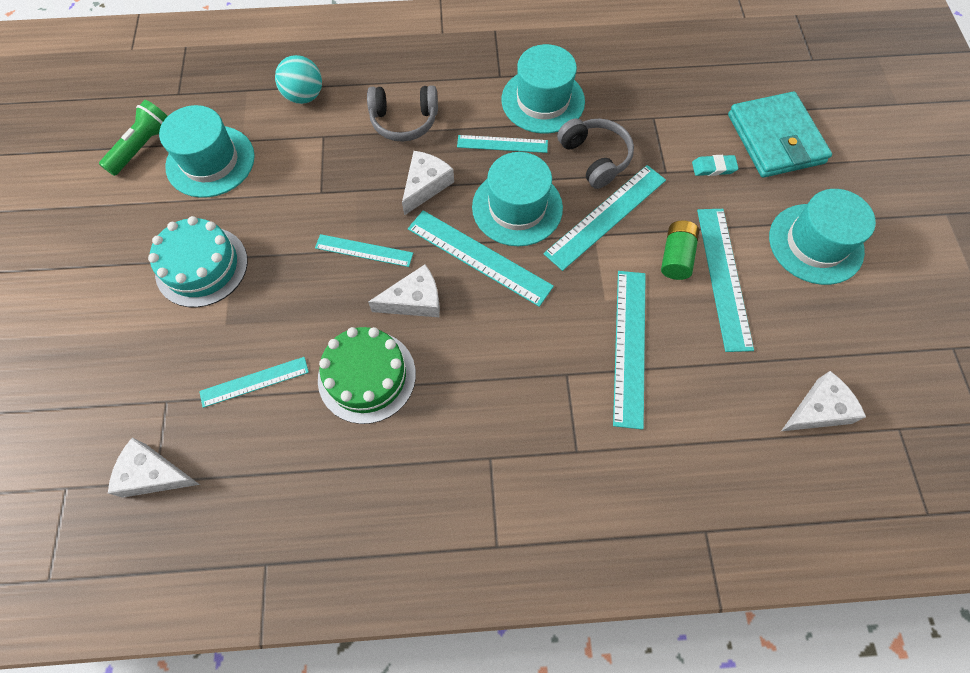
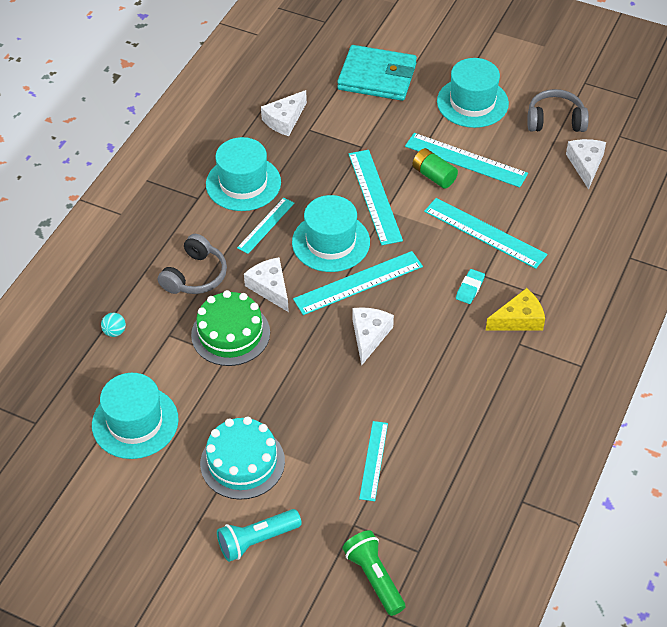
camera: 60 degrees left, 15 degrees down
(115, 323) = (257, 540): none -> turquoise flashlight
(143, 147) = (79, 467): green flashlight -> green flashlight (374, 578)
(153, 474) = (412, 550): white cheese -> white cheese (284, 120)
(304, 96) = (115, 332): turquoise ball -> turquoise ball, size x0.56
(364, 250) = (303, 349): turquoise ruler -> none
(367, 376) = (413, 389): green cake -> green cake (230, 334)
(525, 442) = (519, 319): none -> yellow cheese
(595, 158) = (320, 178): grey headphones -> grey headphones (555, 120)
(713, 168) = (376, 120): turquoise eraser -> turquoise eraser (470, 288)

